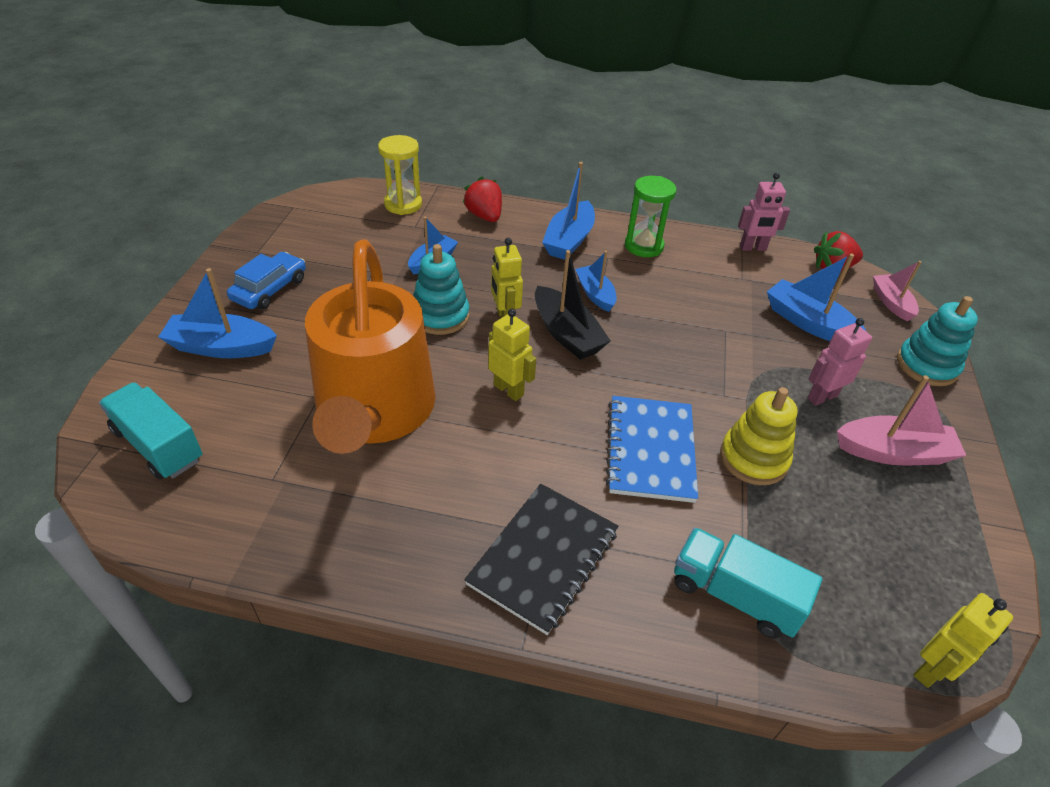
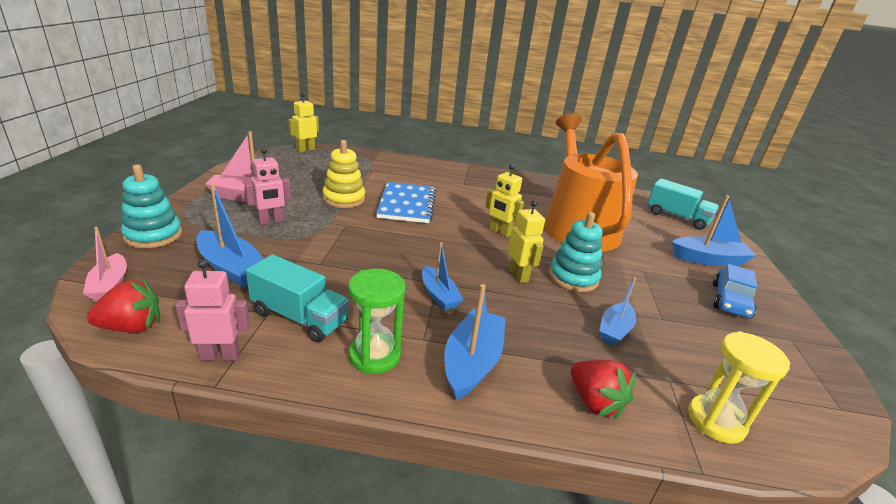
camera: 175 degrees right, 15 degrees down
(543, 558) = (465, 178): black notebook -> none
(567, 334) = (463, 263): black boat -> none
(734, 595) = (379, 166): turquoise truck -> turquoise truck (299, 317)

